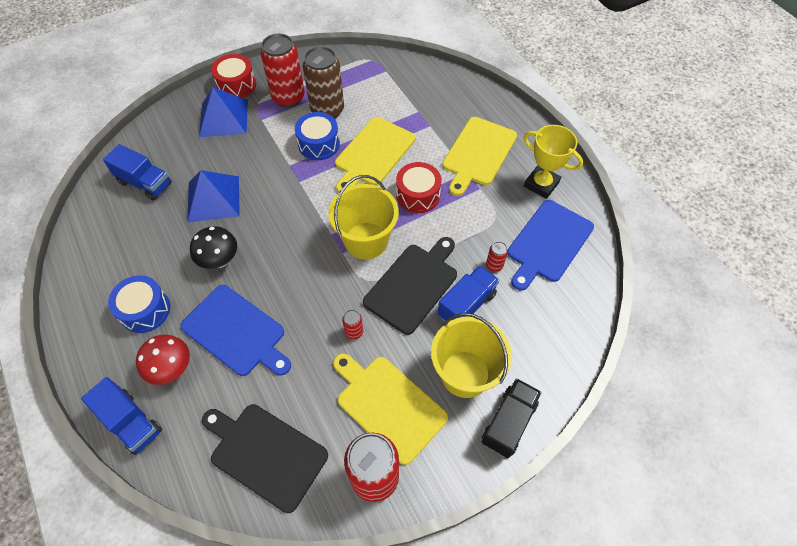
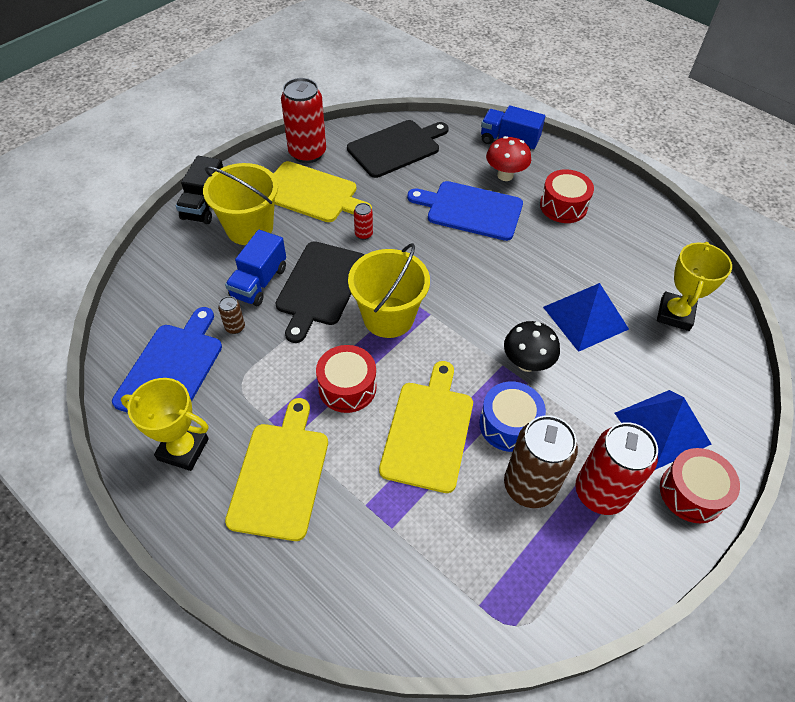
camera: 160 degrees right, 5 degrees down
(145, 183) = (675, 314): blue truck -> yellow trophy
(145, 310) = (563, 206): blue drum -> red drum
(220, 260) = (529, 260): black mushroom -> black mushroom (526, 363)
(265, 454) = (396, 147): black cutting board -> black cutting board turned 45 degrees counterclockwise
(494, 265) = (235, 327): red can -> brown can

